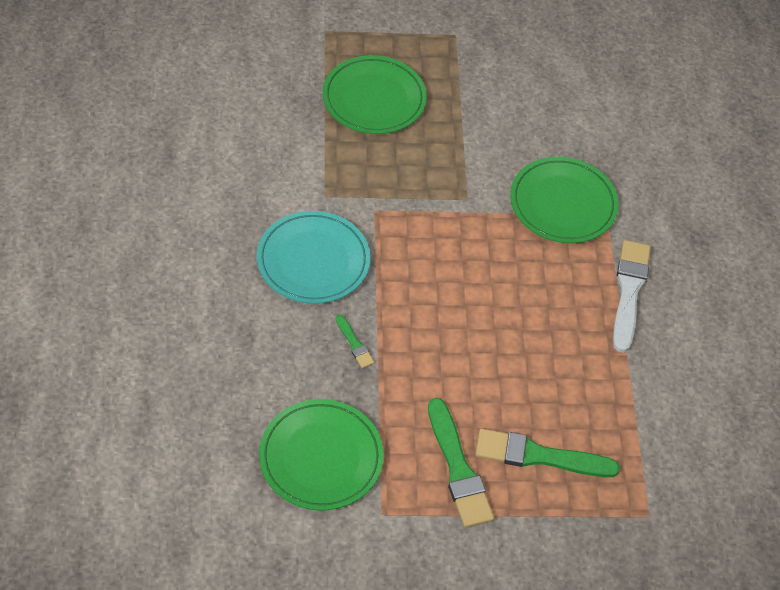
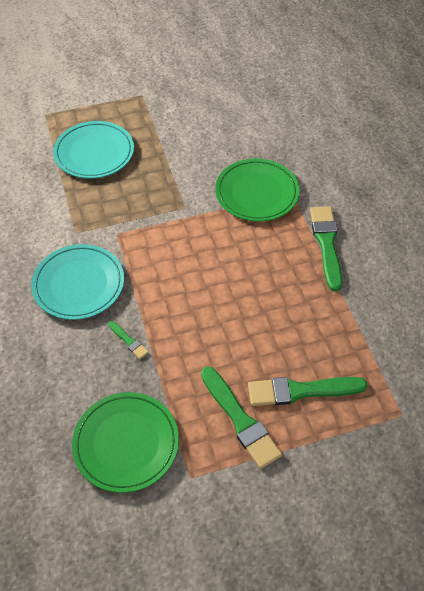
camera: 10 degrees left, 0 degrees up
(374, 99) = (94, 153): green plate -> turquoise plate
(629, 291) = (326, 244): white brush -> green brush

